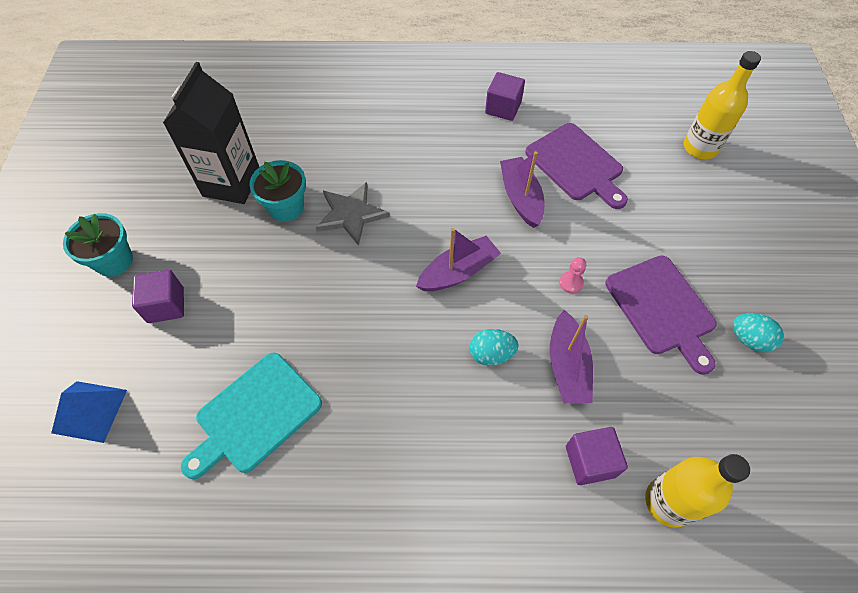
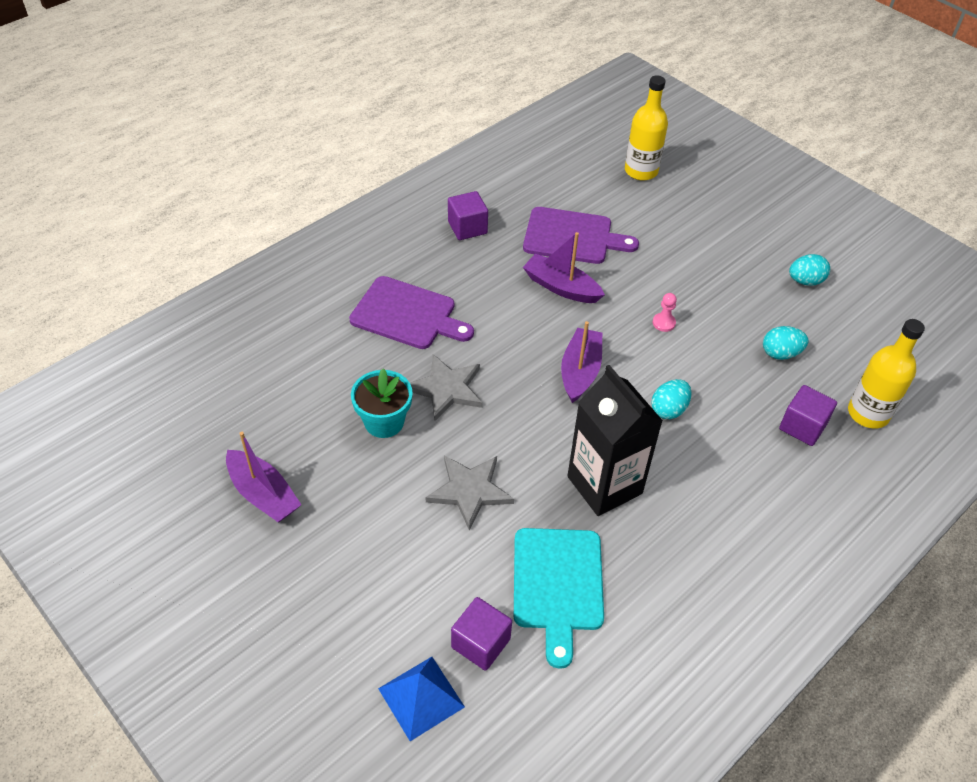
camera: 45 degrees left, 10 degrees down
(114, 261) = (280, 577): turquoise flower pot -> none
(166, 305) = (379, 571): purple cube -> purple cube (480, 643)
(231, 183) = (307, 437): black carton -> black carton (604, 485)
(281, 298) = (470, 491): none -> grey star
(567, 366) = (724, 379): purple boat -> purple boat (263, 494)
(646, 384) = (780, 353): none -> turquoise egg
(662, 308) = (737, 298): purple cutting board -> purple cutting board (407, 315)

